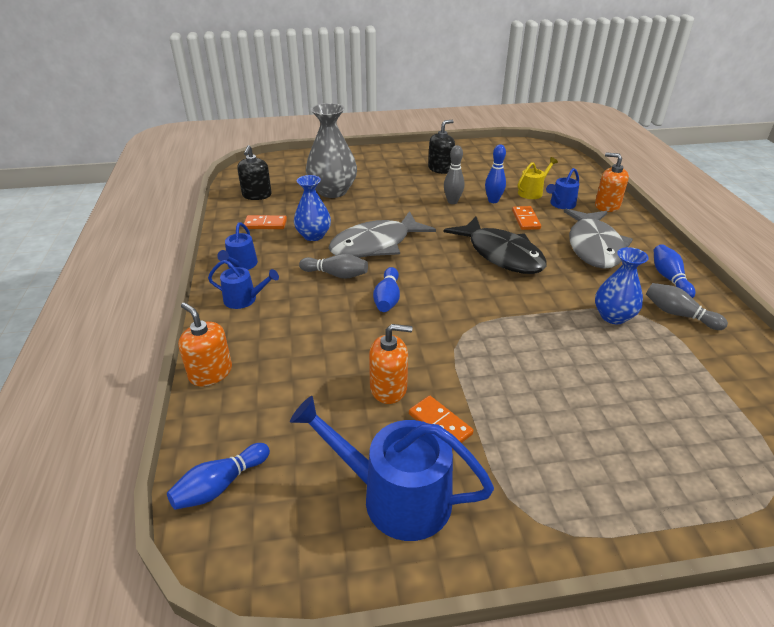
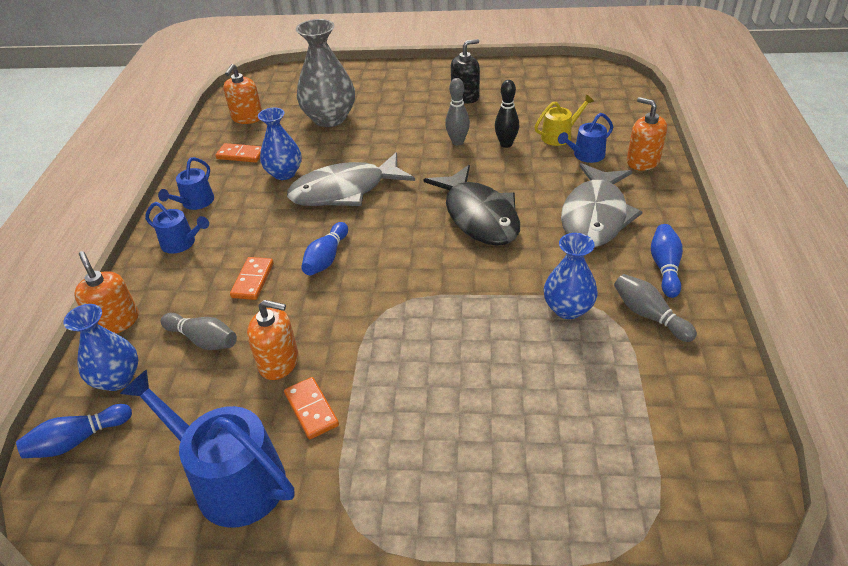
camera: 15 degrees right, 5 degrees up
(236, 423) = (117, 379): none -> blue vase
(257, 195) = (247, 118): black soap dispenser -> orange soap dispenser
(336, 274) = (286, 223): grey bowling pin -> grey bowling pin (203, 340)
(493, 201) = (506, 144): blue bowling pin -> black bowling pin
(525, 220) = (531, 173): orange domino -> orange domino (253, 280)

